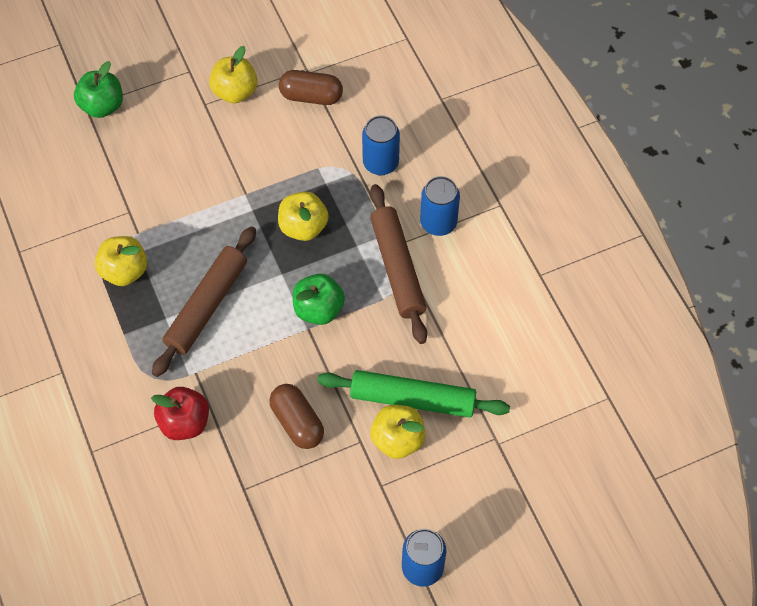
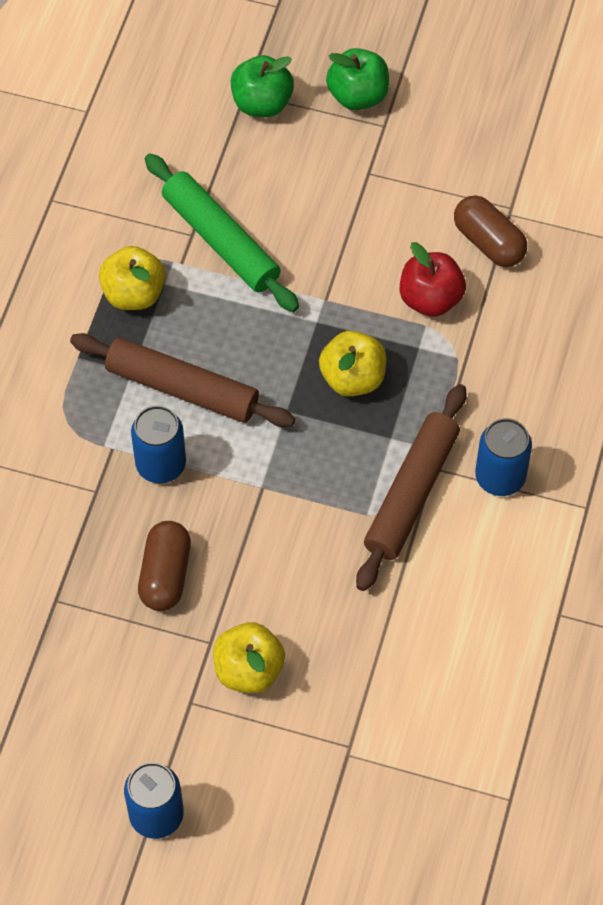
camera: 40 degrees right, 0 degrees up
(185, 422) = (58, 491): red apple -> red apple (430, 299)
(207, 305) = (182, 388): brown rolling pin -> brown rolling pin turned 45 degrees clockwise
(235, 92) = (412, 181): yellow apple -> none
(318, 309) = (290, 476): green apple -> green apple (358, 96)
(380, 163) = (497, 368): blue can -> blue can (161, 465)
(412, 399) = (301, 641): green rolling pin -> green rolling pin (220, 240)

